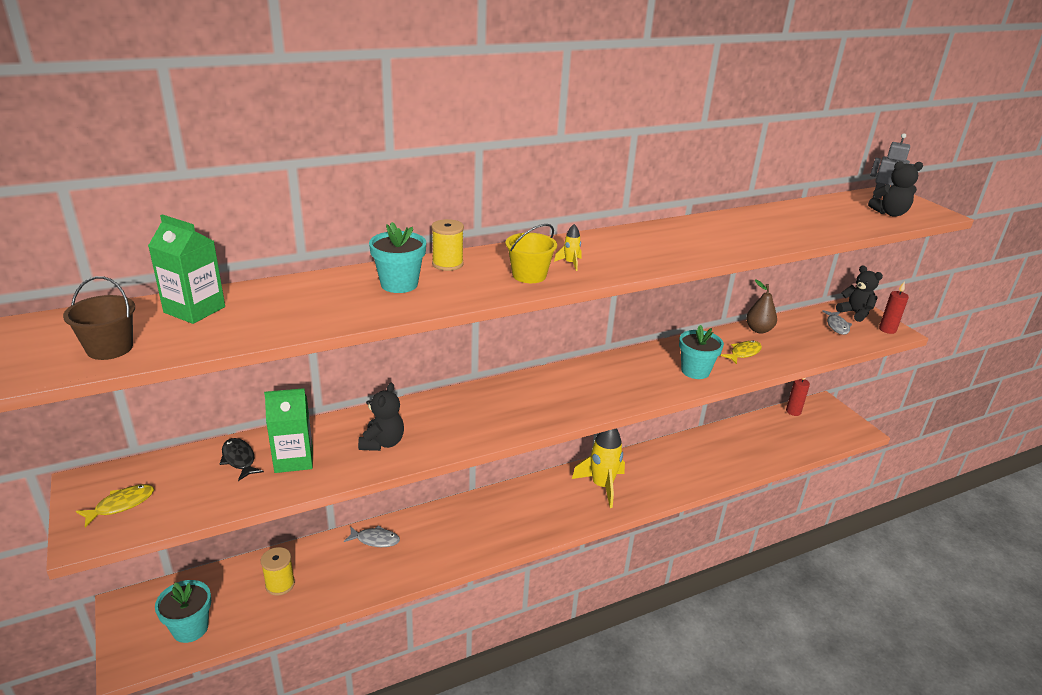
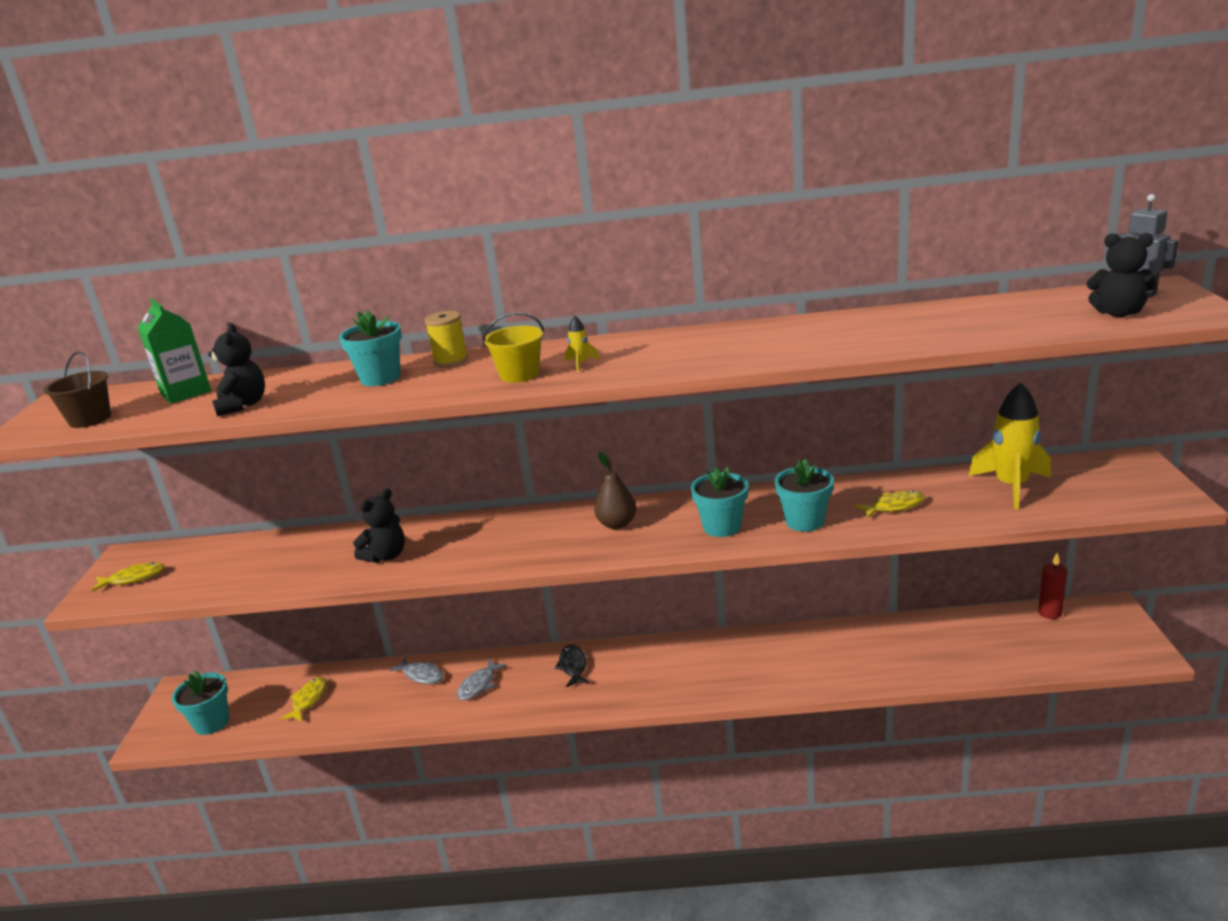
camera: 30 degrees right, 5 degrees down
(239, 459) = (252, 554): black fish -> black fish (573, 666)
(280, 584) = (308, 700): yellow spool -> yellow fish
(294, 459) = (296, 560): green carton -> none
(602, 486) = (707, 663): yellow rocket -> yellow rocket (1011, 486)
(641, 382) = (722, 527): none -> turquoise flower pot
(758, 330) = (944, 480): brown pear -> brown pear (617, 524)
(837, 326) = (1076, 484): grey fish -> grey fish (479, 685)
(855, 313) = (1125, 470): black teddy bear -> black teddy bear (243, 405)
(887, 330) = (1160, 495): red candle -> none

